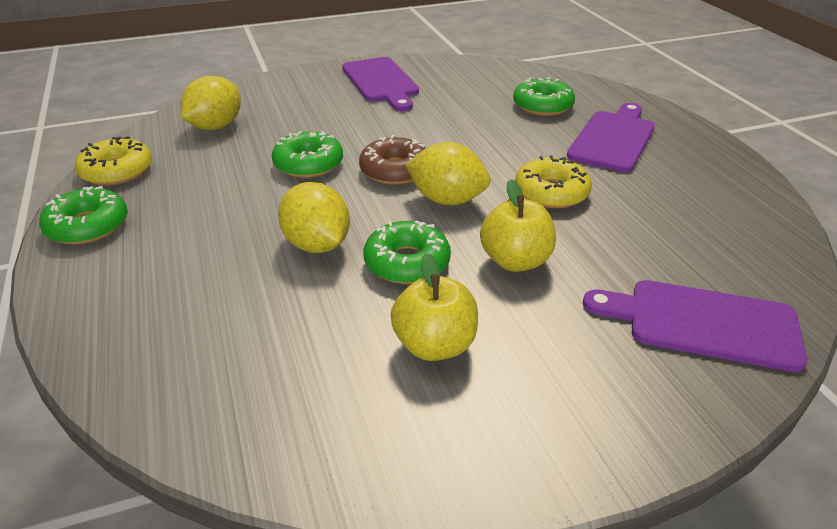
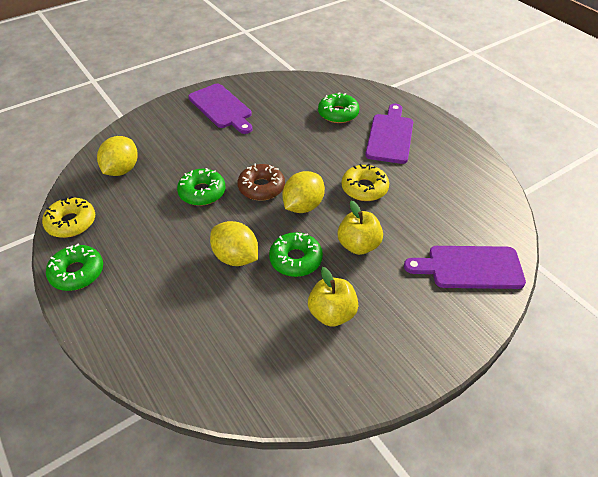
camera: 15 degrees left, 10 degrees up
(447, 200) = (303, 206): yellow lemon -> yellow lemon turned 60 degrees counterclockwise

